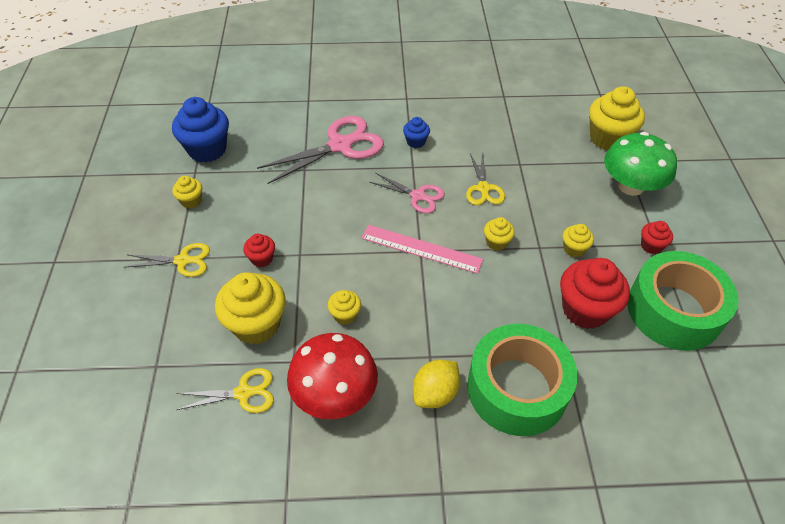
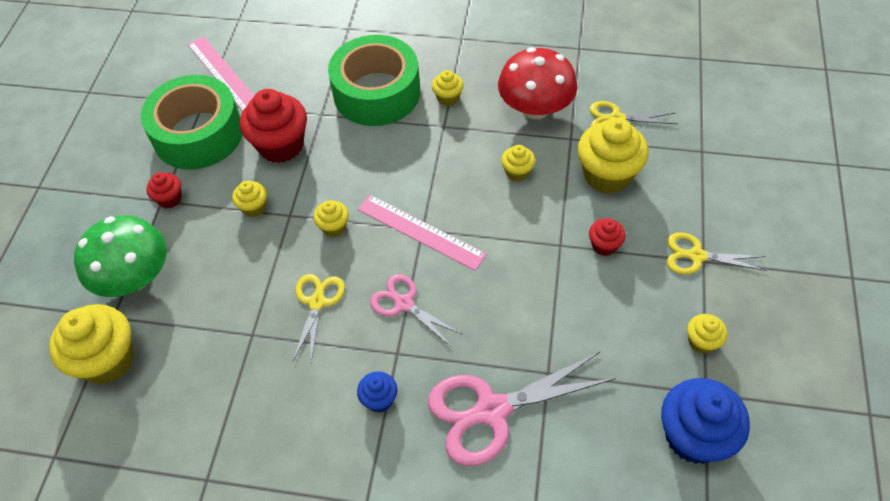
camera: 165 degrees left, 5 degrees up
(435, 393) = (448, 98): yellow lemon -> yellow cupcake
(702, 388) = (223, 74): none -> pink ruler

